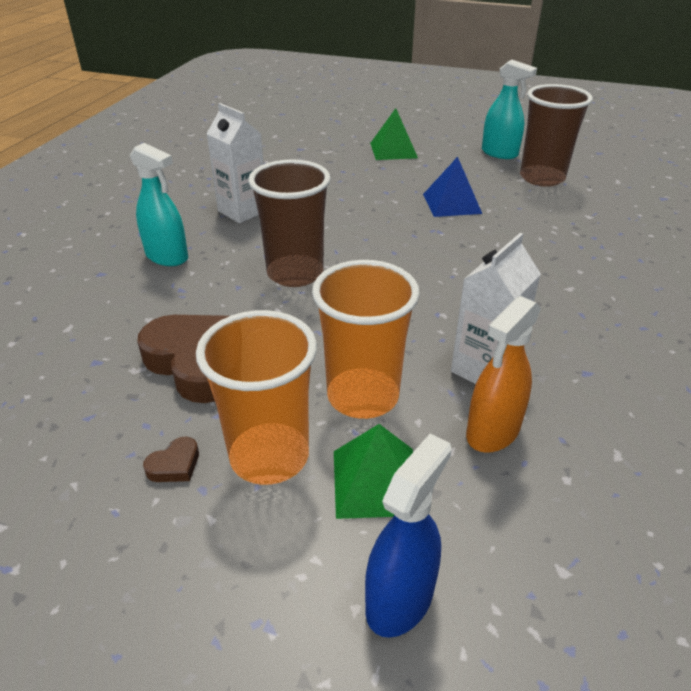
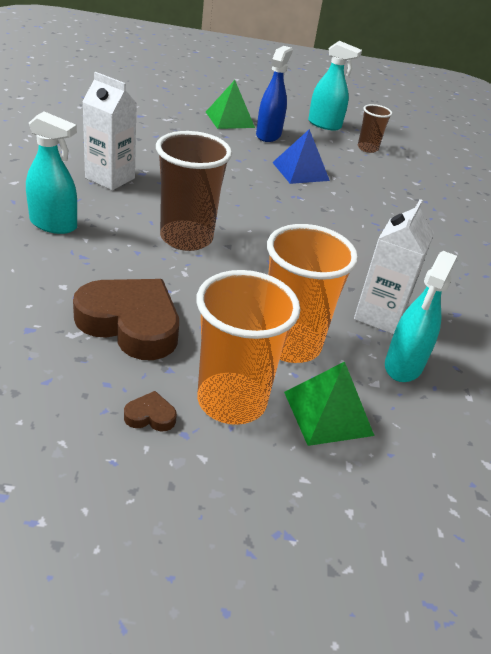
camera: 20 degrees left, 0 degrees up
(175, 465) = (150, 416): brown heart -> brown heart turned 120 degrees counterclockwise
(400, 599) = (381, 500): blue spray bottle -> blue spray bottle (268, 135)
(492, 432) = (403, 366): orange spray bottle -> turquoise spray bottle
(542, 178) = (367, 148): brown cup -> brown cup, size x0.55

